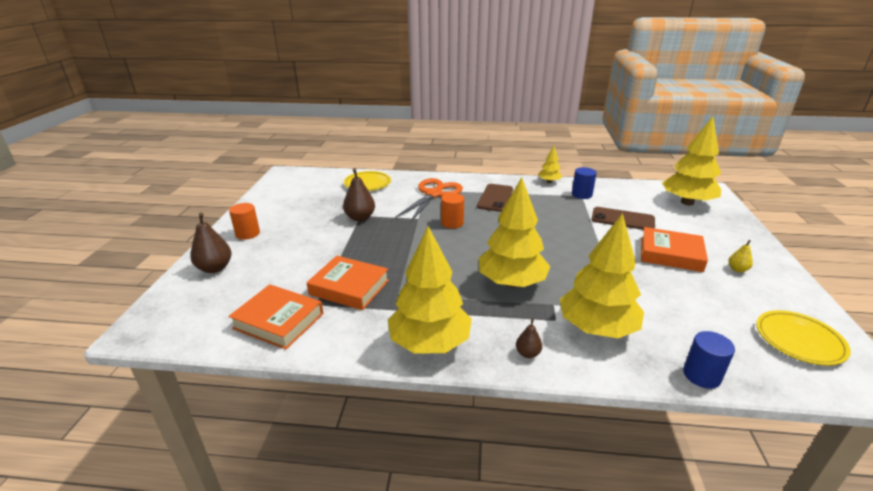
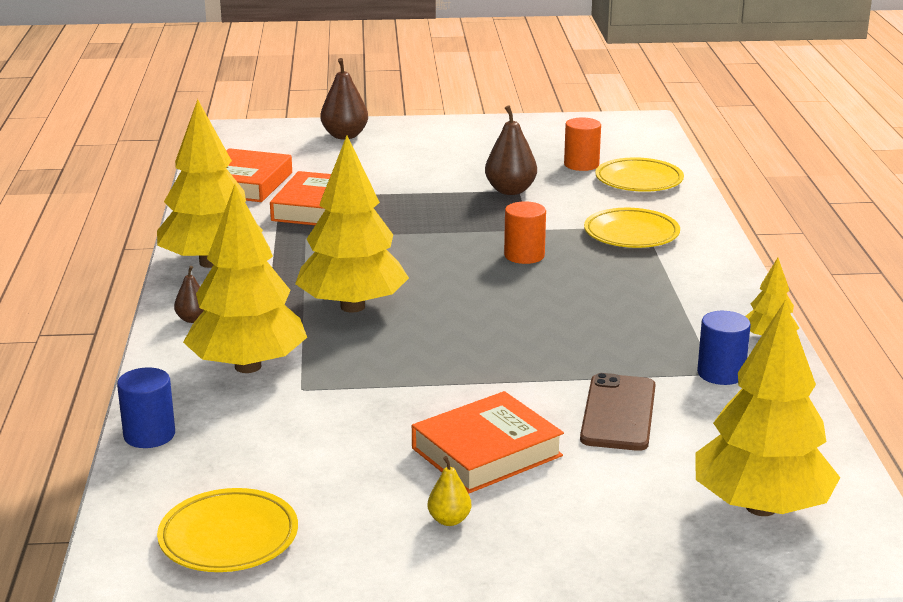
camera: 80 degrees right, 5 degrees down
(247, 234) = (433, 135): orange cylinder -> orange cylinder (581, 164)
(434, 194) = (631, 234): orange scissors -> yellow plate
(495, 198) = (647, 286): brown phone -> none
(670, 254) = (486, 452): orange book -> orange book turned 45 degrees clockwise

